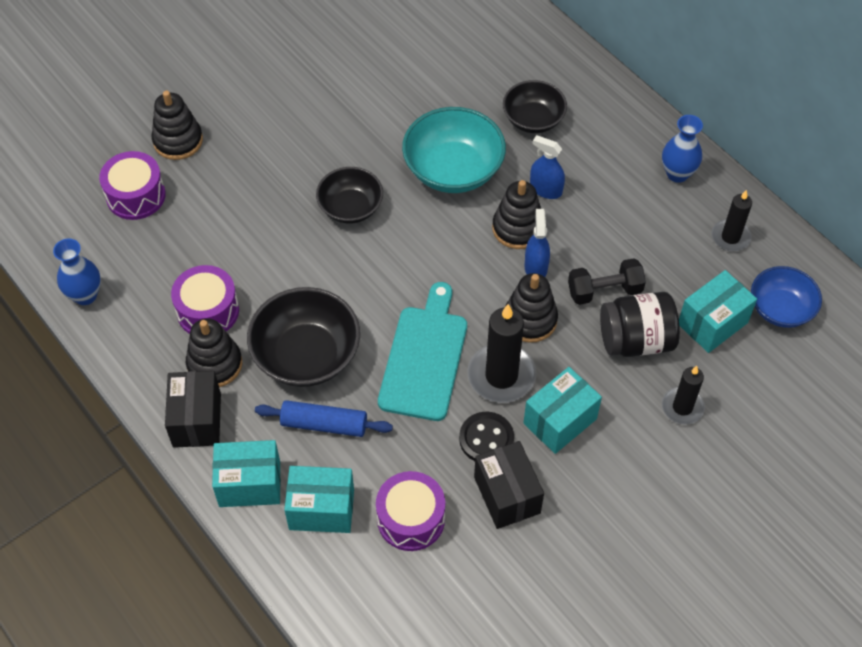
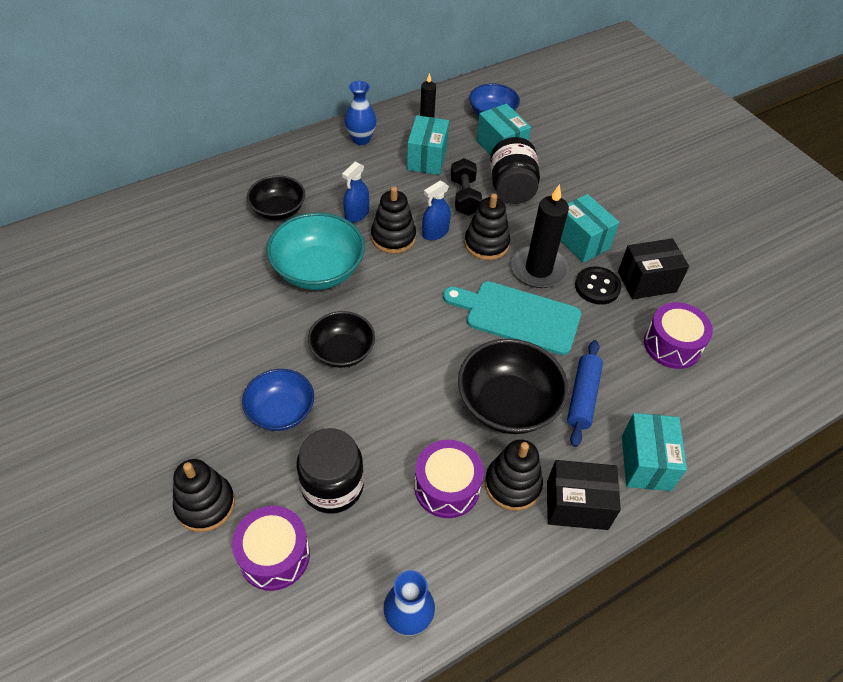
camera: 85 degrees left, 5 degrees down
(202, 224) = (332, 486): none -> black jar
(275, 173) = (281, 411): none -> blue bowl
(321, 509) = (668, 407): turquoise box -> turquoise box (427, 158)
(536, 267) = (435, 232): blue spray bottle -> blue spray bottle turned 45 degrees counterclockwise
(682, 407) = (570, 175): black candle -> none

